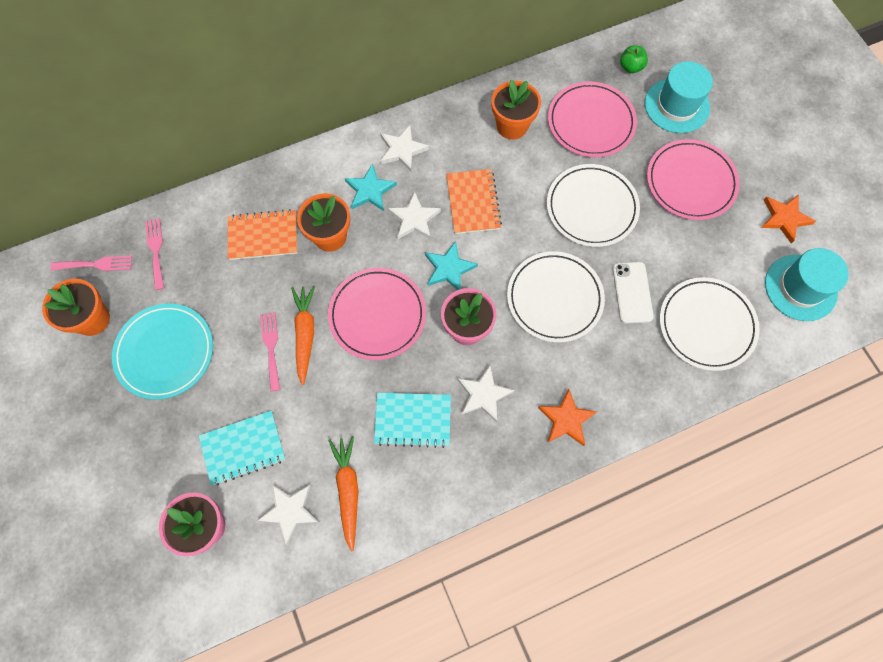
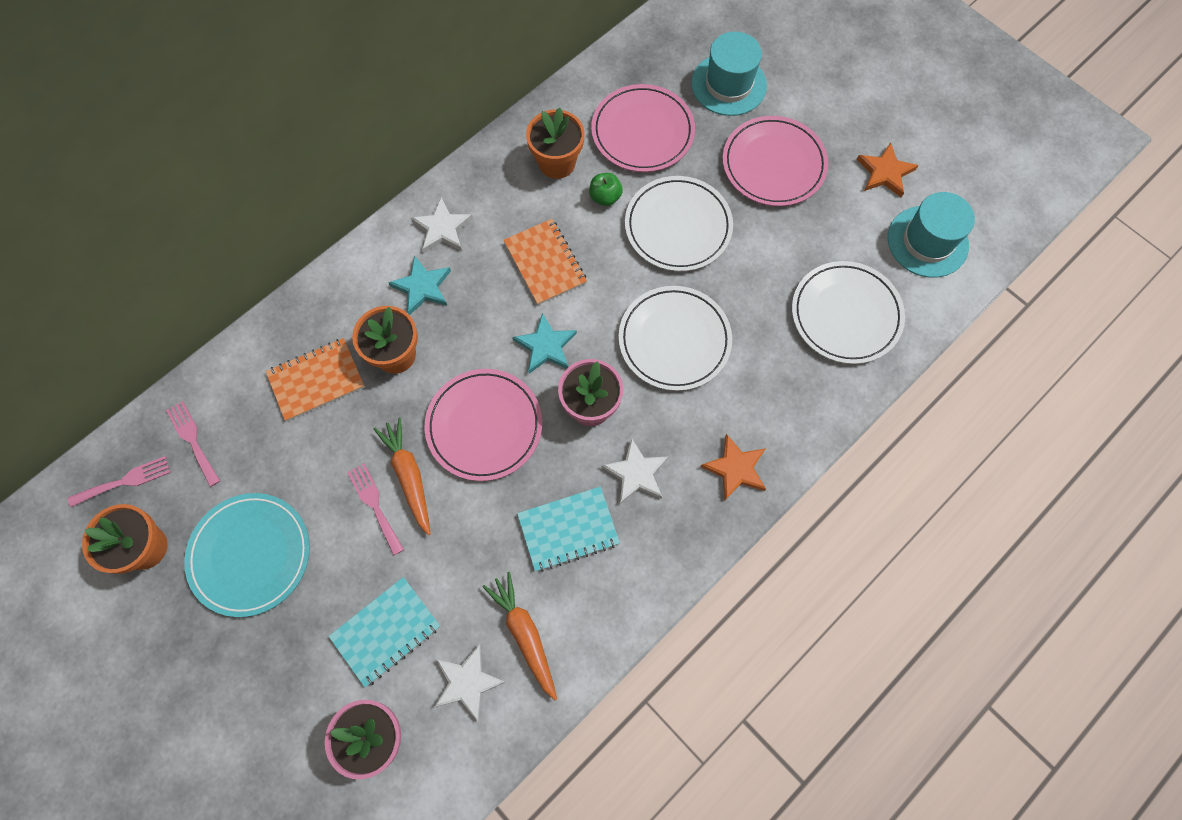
camera: 20 degrees left, 0 degrees up
(414, 219) = (485, 303): white star -> none
(630, 67) = (664, 57): green apple -> green apple (605, 197)
(632, 292) = (755, 305): white phone -> none

